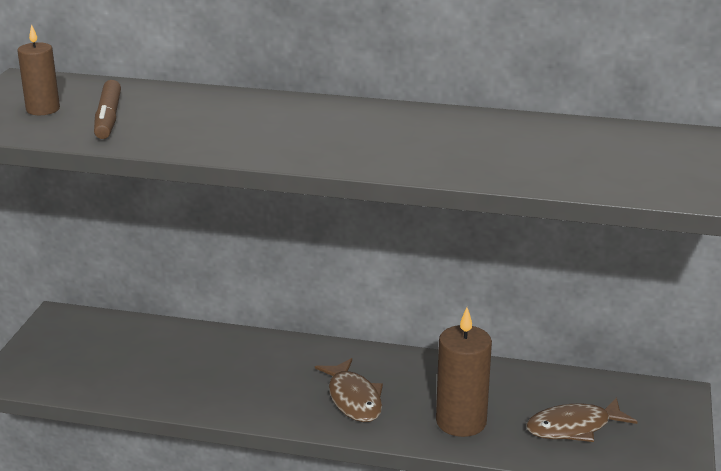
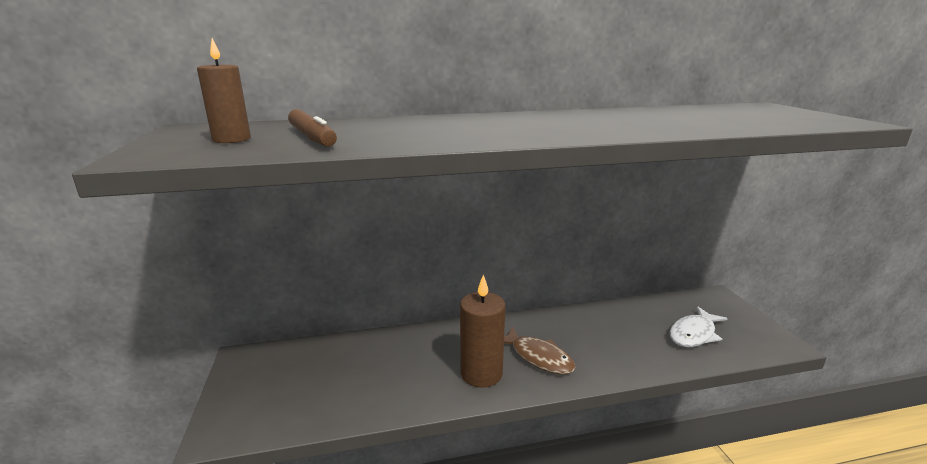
camera: 25 degrees left, 5 degrees down
(461, 422) = (626, 352): brown candle -> brown candle (481, 373)
(574, 427) = (694, 334): brown fish -> white fish

